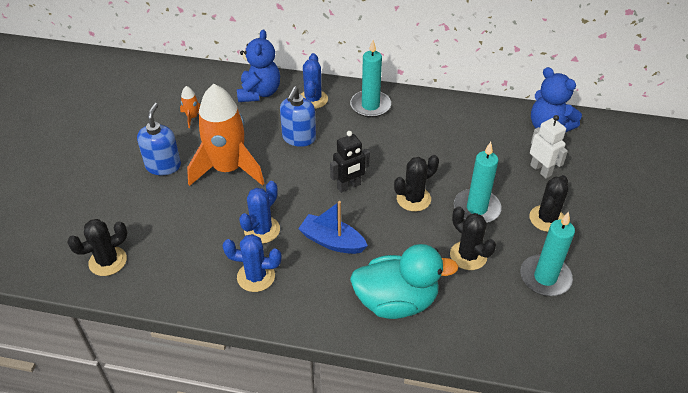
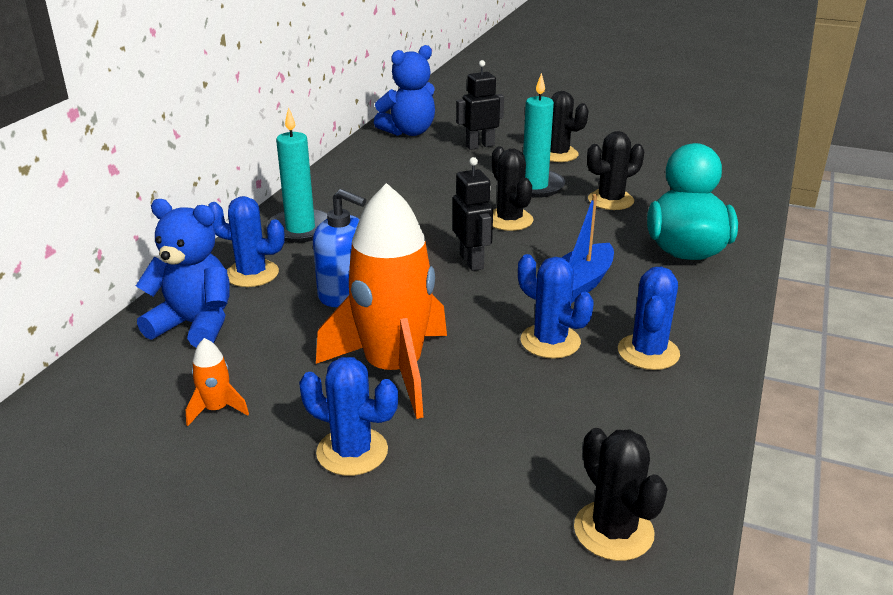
camera: 80 degrees left, 15 degrees down
(163, 166) = (352, 451): blue soap dispenser -> blue cactus
(541, 170) = (480, 146): white robot -> black robot
(545, 277) = (643, 167): turquoise candle -> none

